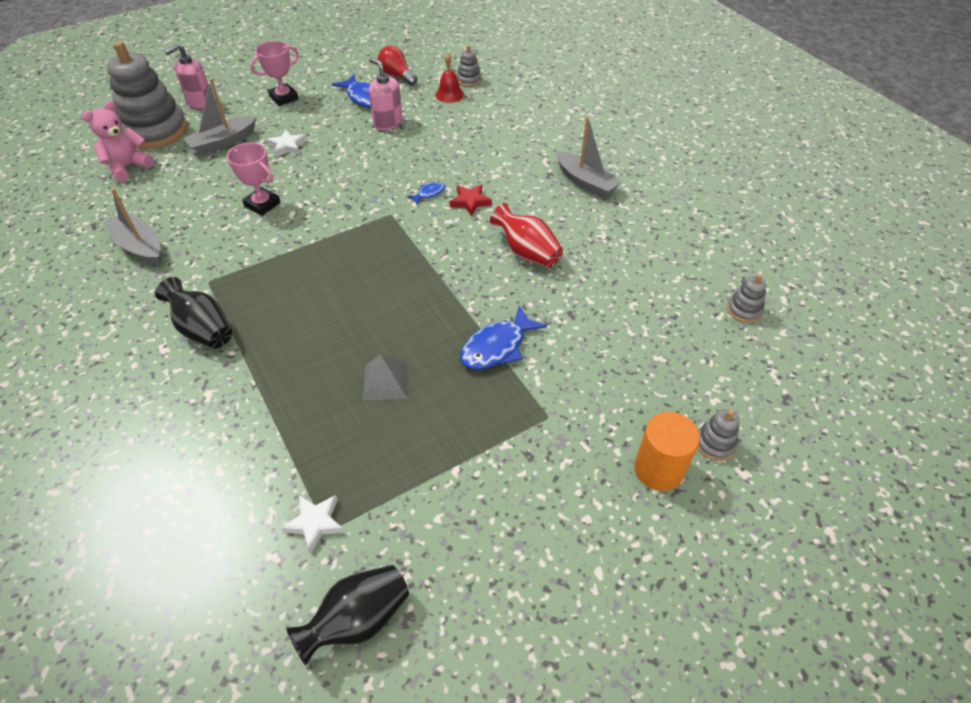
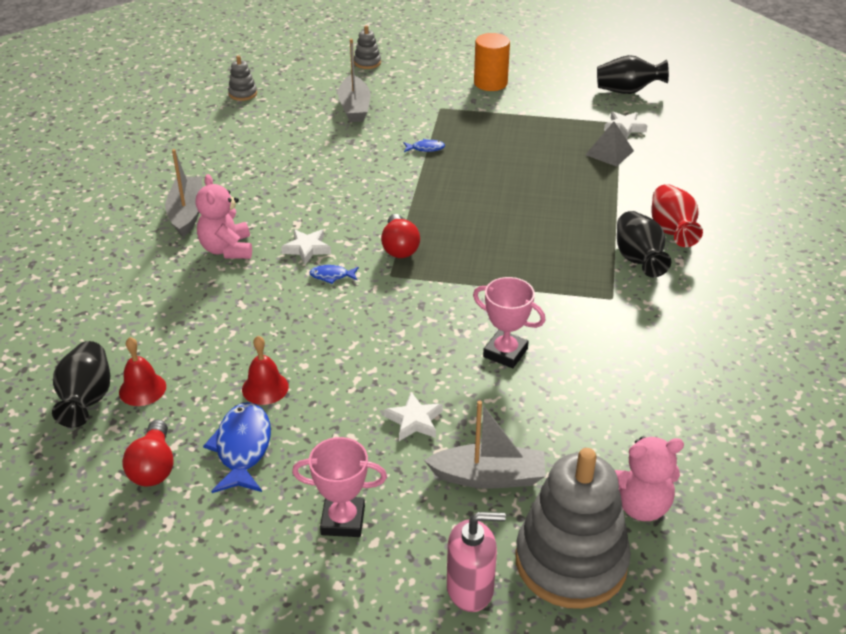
camera: 140 degrees left, 10 degrees down
(140, 246) = (666, 370): grey boat -> grey boat (354, 107)
(262, 204) = (505, 353): pink trophy -> pink trophy turned 45 degrees counterclockwise
(385, 381) = (522, 165): grey pyramid -> grey pyramid (609, 152)
(388, 123) = (265, 388): pink soap dispenser -> red bell
(407, 237) = (399, 247): none -> red light bulb
(469, 80) = (87, 399): grey stacking toy -> black vase
(470, 202) = (307, 249): red star -> white star
(497, 347) = (425, 148): blue fish -> blue fish, size x0.51
(520, 174) = (227, 249): none -> pink teddy bear
(527, 252) = (322, 188): red vase -> red vase (671, 231)
(658, 469) = (411, 68): orange cylinder -> orange cylinder (490, 83)

